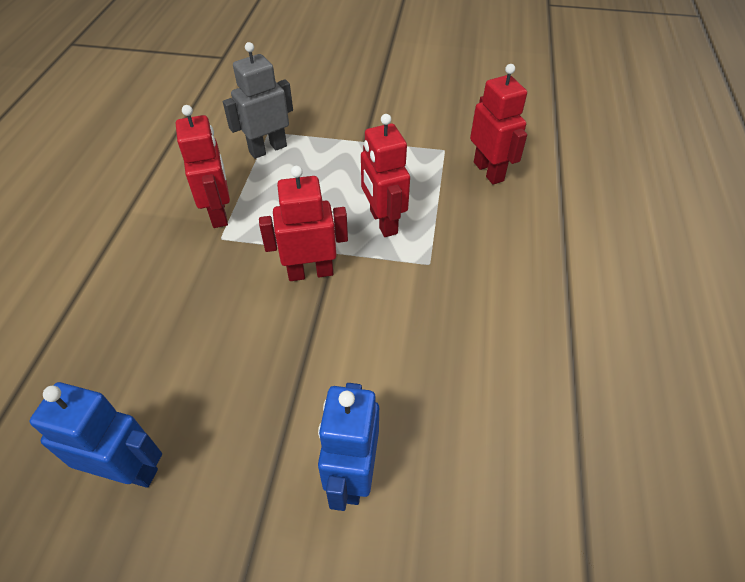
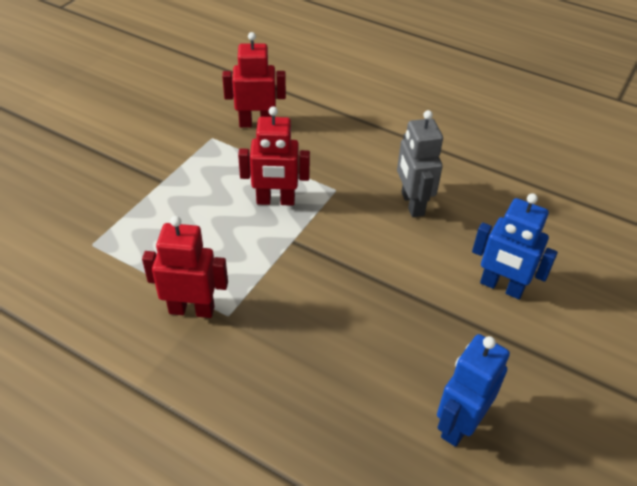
camera: 70 degrees left, 5 degrees down
(267, 149) = (120, 251): grey robot -> grey robot (412, 204)
(310, 272) = (307, 261): red robot -> none

